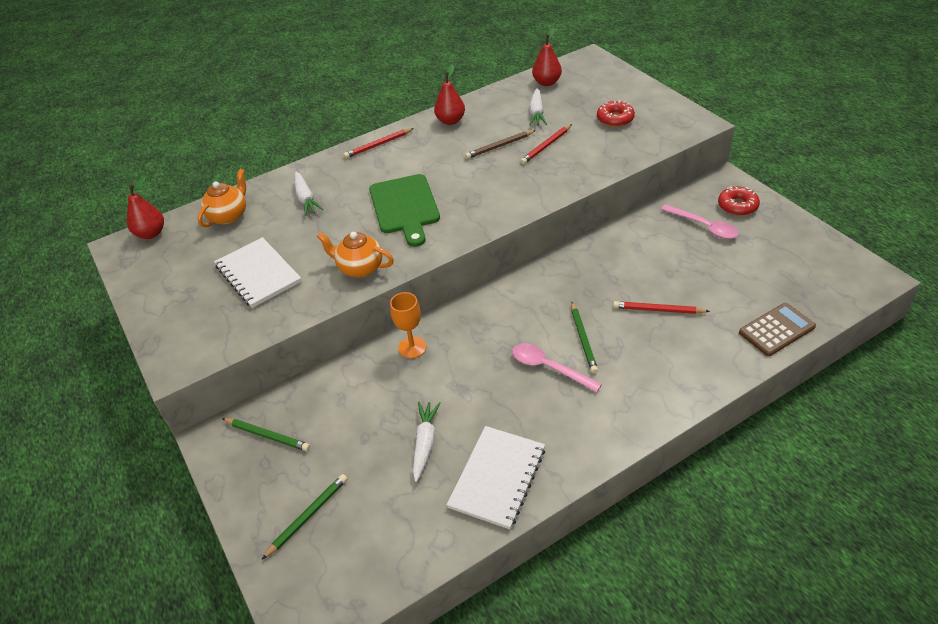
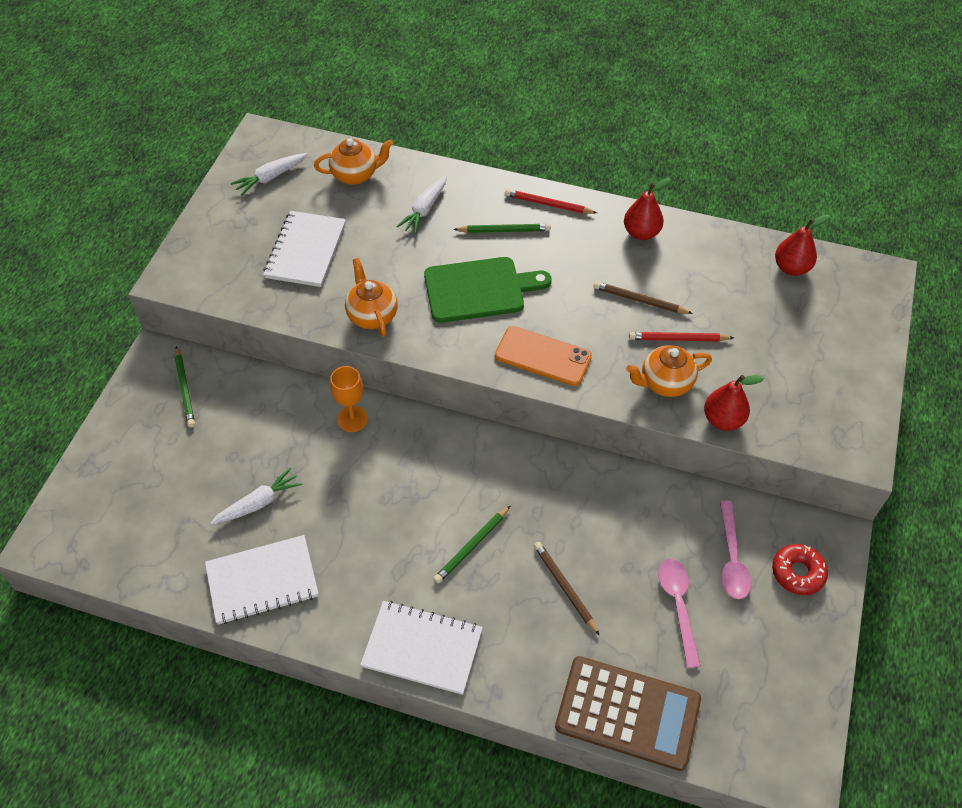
camera: 45 degrees right, 10 degrees up
(151, 233) = (291, 142): red pear -> red pear (723, 420)
(308, 516) = (133, 474): green pencil -> green pencil (504, 230)
(405, 207) = (479, 289): green cutting board -> green cutting board turned 135 degrees counterclockwise
(493, 206) = (543, 356): none -> orange phone
(536, 113) = (727, 294): white carrot -> white carrot (270, 178)
(549, 367) = (413, 541): pink spoon -> pink spoon (678, 606)
(572, 167) = (665, 383): none -> orange teapot
(615, 119) = (786, 370): red donut -> none
(641, 409) = (422, 648): none -> white notebook
(658, 310) = (564, 587): red pencil -> brown pencil
(777, 330) = (627, 713): brown calculator -> brown calculator, size x1.58

